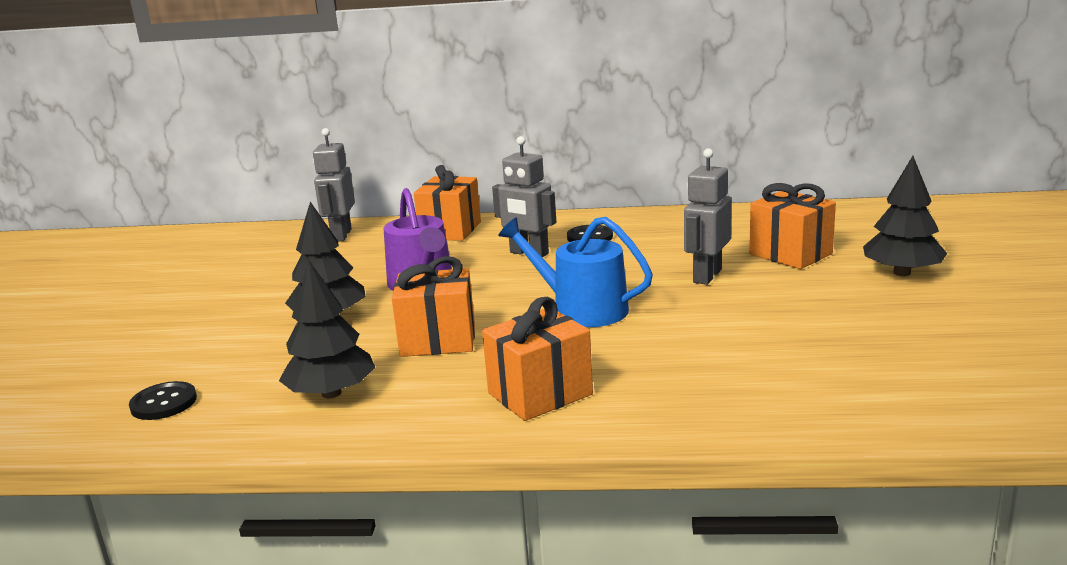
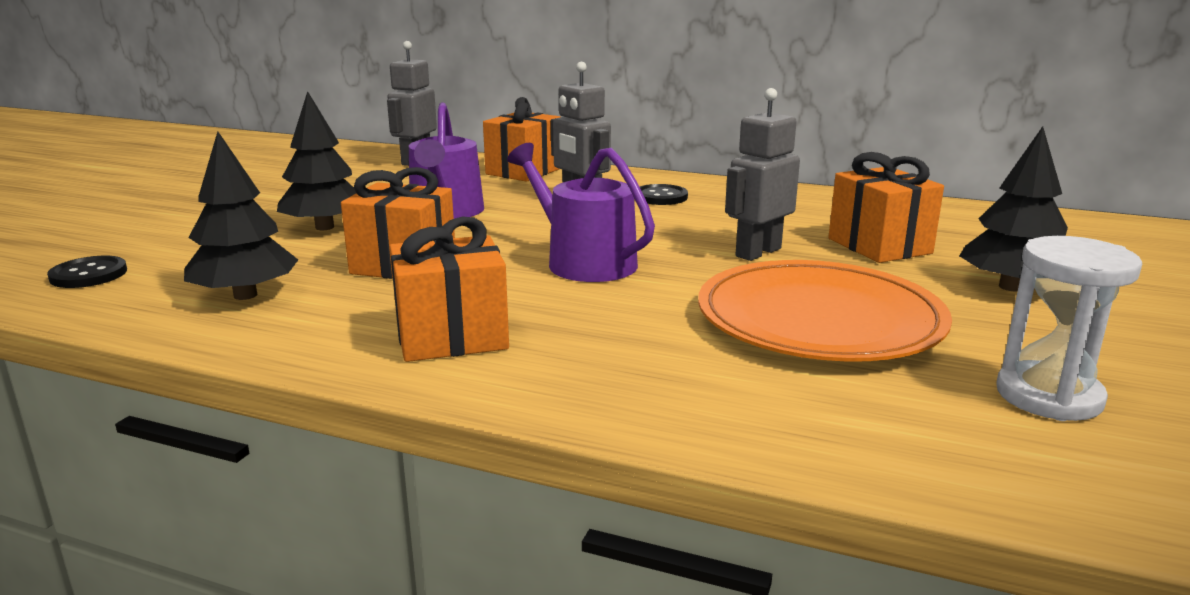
camera: 15 degrees right, 0 degrees up
(581, 309) = (583, 261): blue watering can -> purple watering can
(793, 324) = (819, 319): none -> orange plate
(976, 352) = (1048, 396): none -> white hourglass

